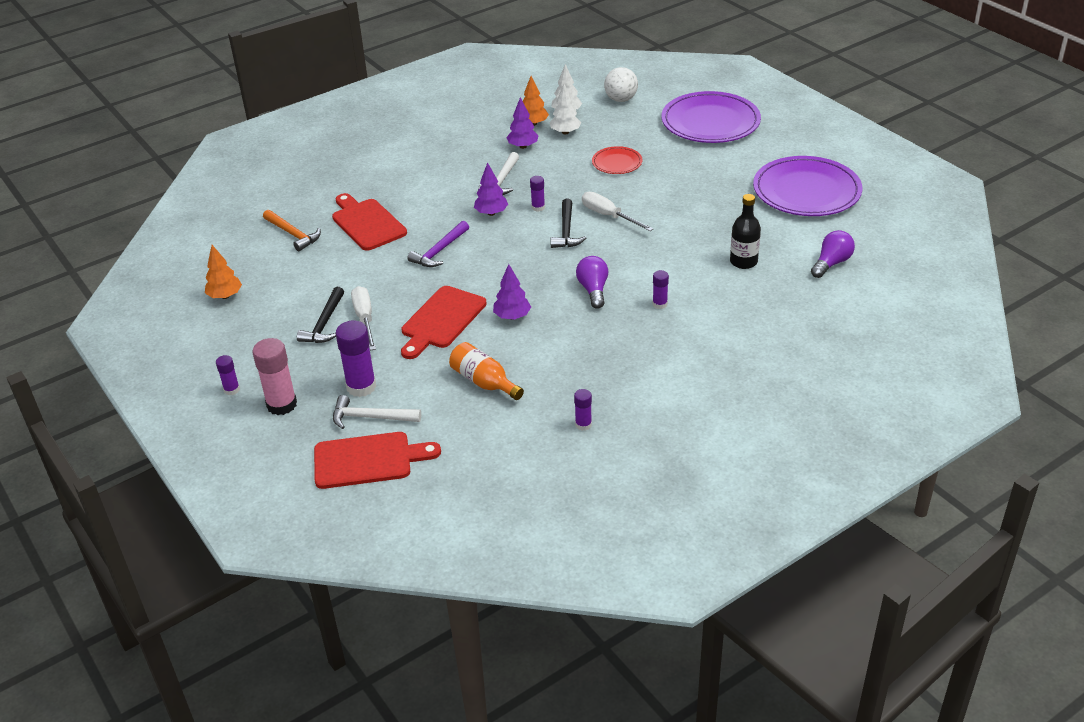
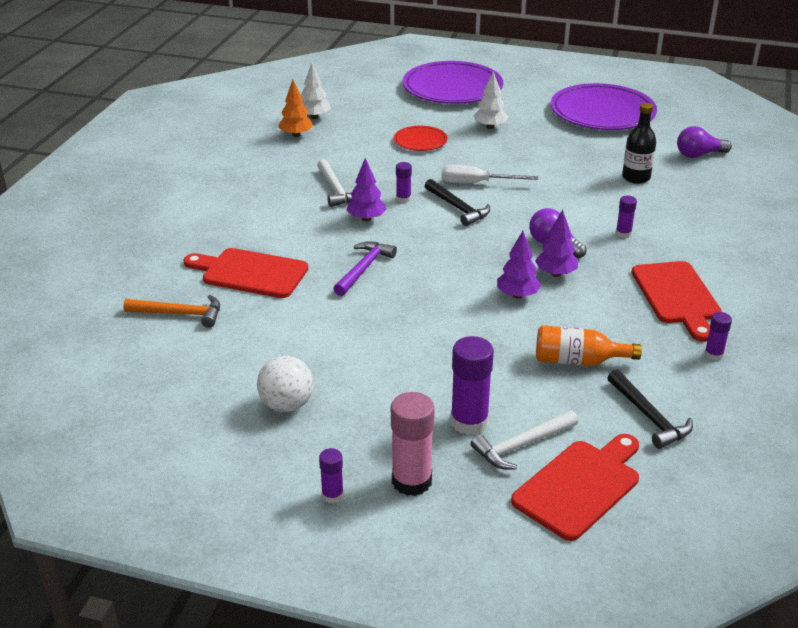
camera: 40 degrees left, 5 degrees down
(225, 296) = (185, 406): orange tree -> none
(324, 323) = (341, 382): black hammer -> black hammer (649, 417)
(365, 319) = (378, 359): white screwdriver -> none
(439, 251) = (364, 269): purple hammer -> purple hammer turned 150 degrees counterclockwise
(441, 320) = (457, 326): red cutting board -> red cutting board (677, 296)
(523, 146) = (314, 156): purple tree -> purple tree (555, 274)
(565, 132) = (337, 132): white tree -> white tree (490, 127)
(621, 99) = (349, 93): white ball -> white ball (287, 405)
(831, 263) = (698, 155): purple light bulb -> purple light bulb turned 105 degrees counterclockwise

